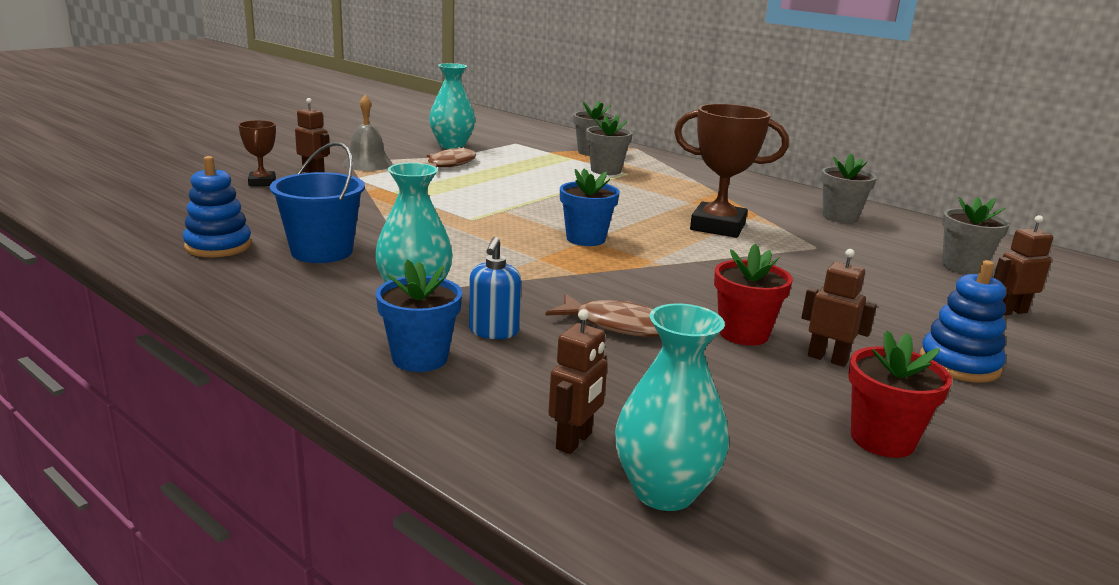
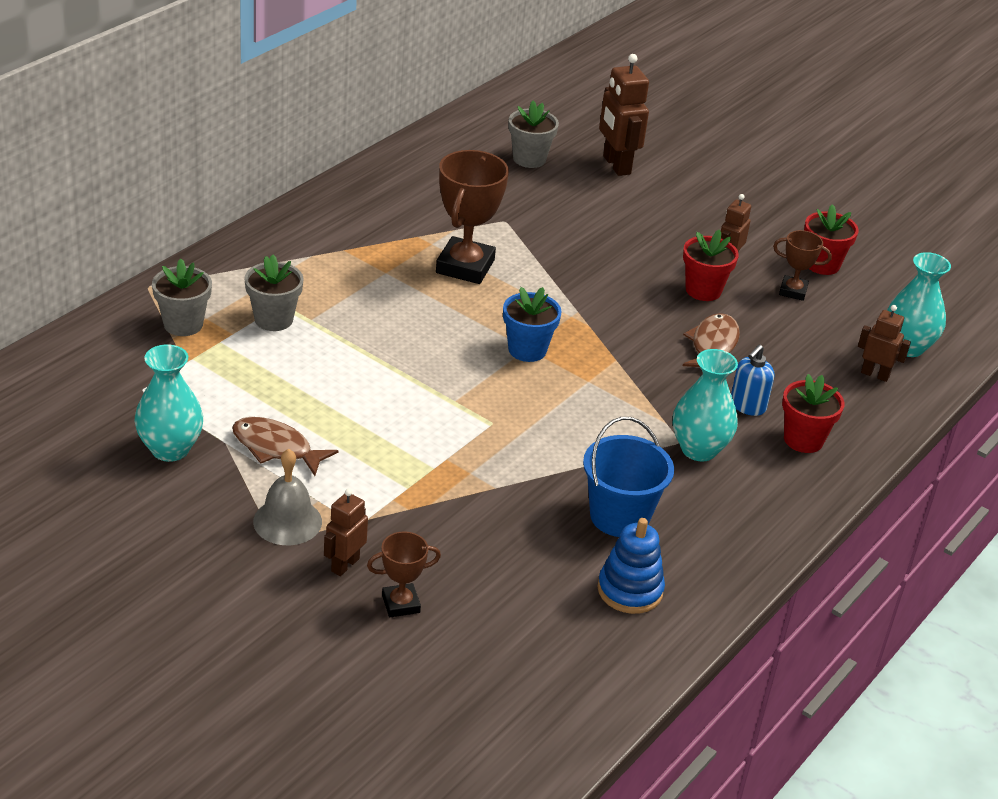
camera: 95 degrees left, 15 degrees up
(420, 358) = (803, 440): blue flower pot -> red flower pot
(493, 331) = (747, 406): blue soap dispenser -> blue soap dispenser turned 120 degrees clockwise
(781, 400) = (793, 291): none -> brown trophy
(840, 217) = (412, 189): grey flower pot -> none
(959, 364) = (713, 211): blue stacking toy -> none
(1010, 311) = (616, 165): brown robot -> brown robot, size x1.66

